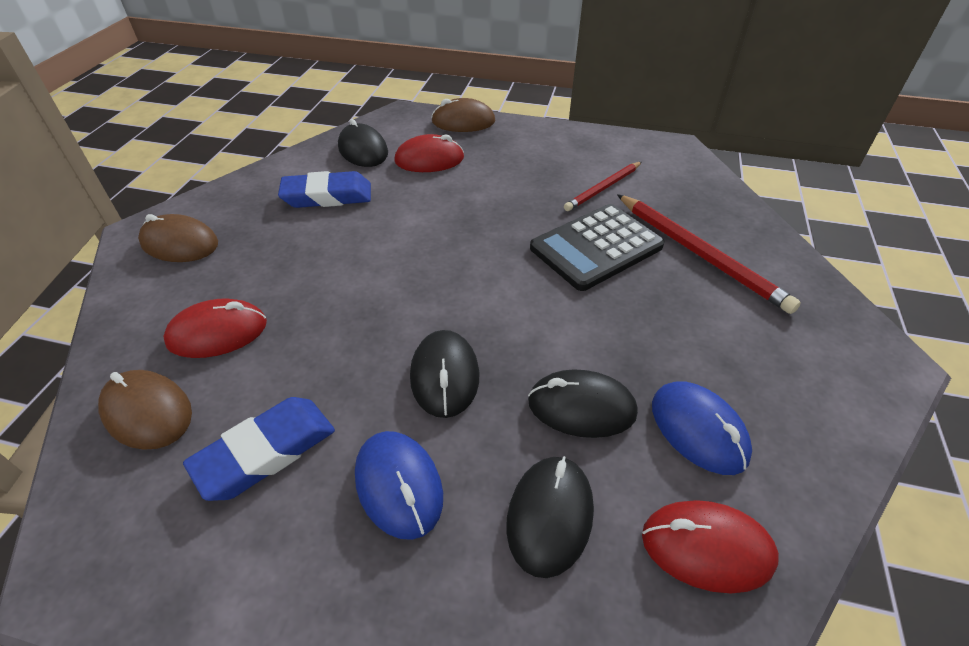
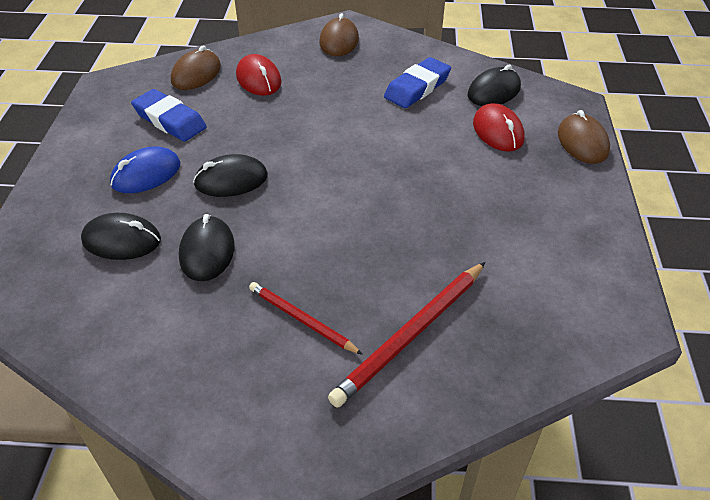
camera: 80 degrees right, 0 degrees up
(327, 196) = (417, 88): blue eraser -> blue eraser turned 60 degrees clockwise
(596, 247) = (398, 254): black calculator -> none
(603, 188) = (502, 256): red pencil -> red pencil (302, 320)
(698, 430) = (188, 319): blue mouse -> none
(706, 547) = (93, 318): red mouse -> none

